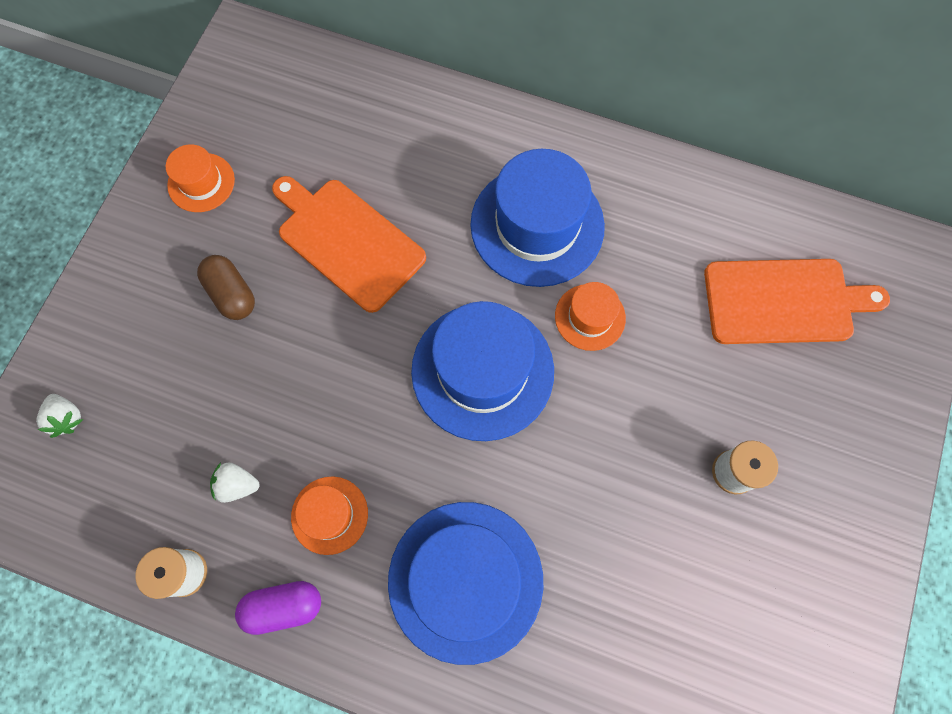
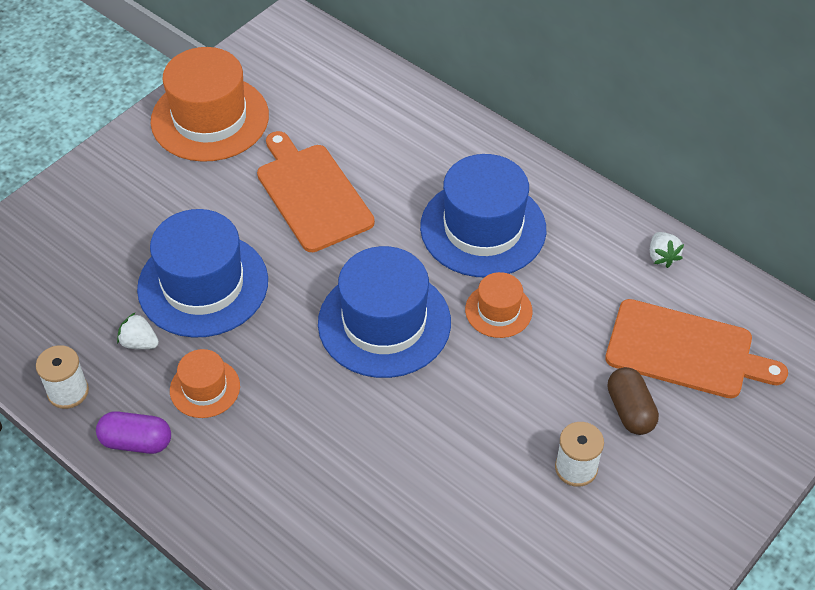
camera: 20 degrees right, 20 degrees down
(67, 418) = (26, 254): white strawberry -> white strawberry (662, 257)
(201, 182) = (210, 118): orange hat -> orange hat, size x1.97
(232, 294) = (198, 205): brown capsule -> brown capsule (630, 410)
(465, 580) = (297, 473): blue hat -> blue hat (203, 285)

